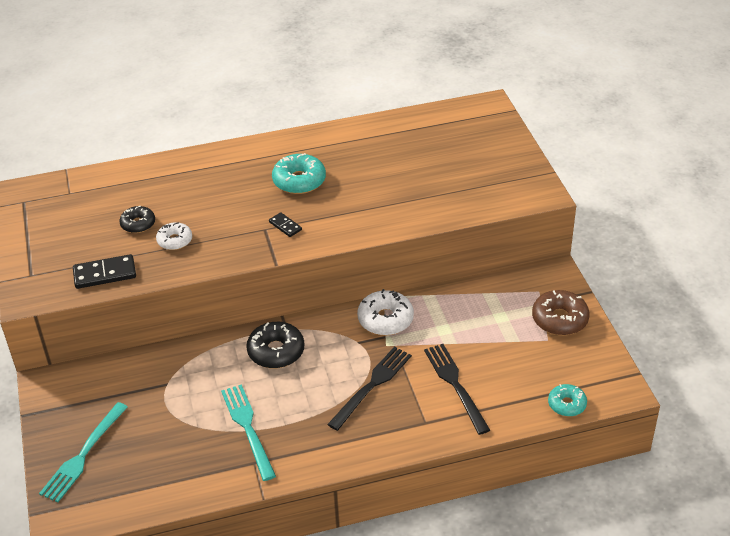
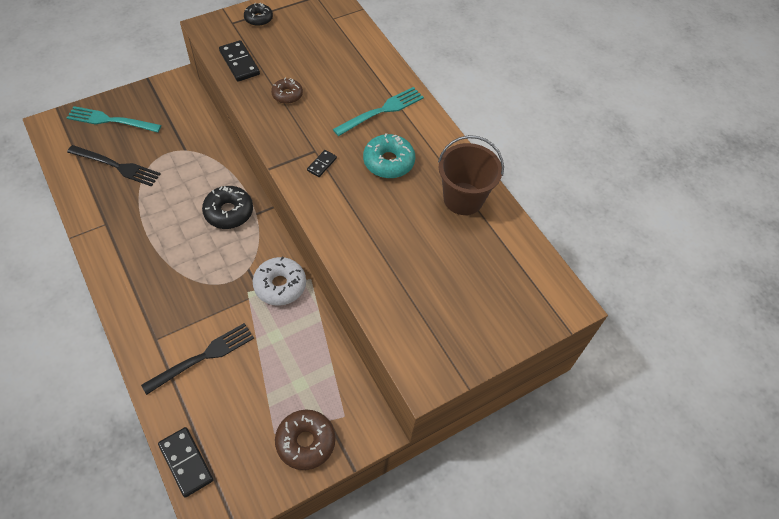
camera: 70 degrees right, 15 degrees up
(138, 224) = (303, 67): black donut -> black donut (258, 18)
(175, 240) = (287, 95): white donut -> brown donut
(247, 428) = (142, 211): turquoise fork -> turquoise fork (382, 110)
(361, 142) = (463, 198): none -> brown bucket
(372, 385) = (196, 290): black fork -> black fork (117, 166)
(567, 404) = (186, 462): turquoise donut -> black domino

